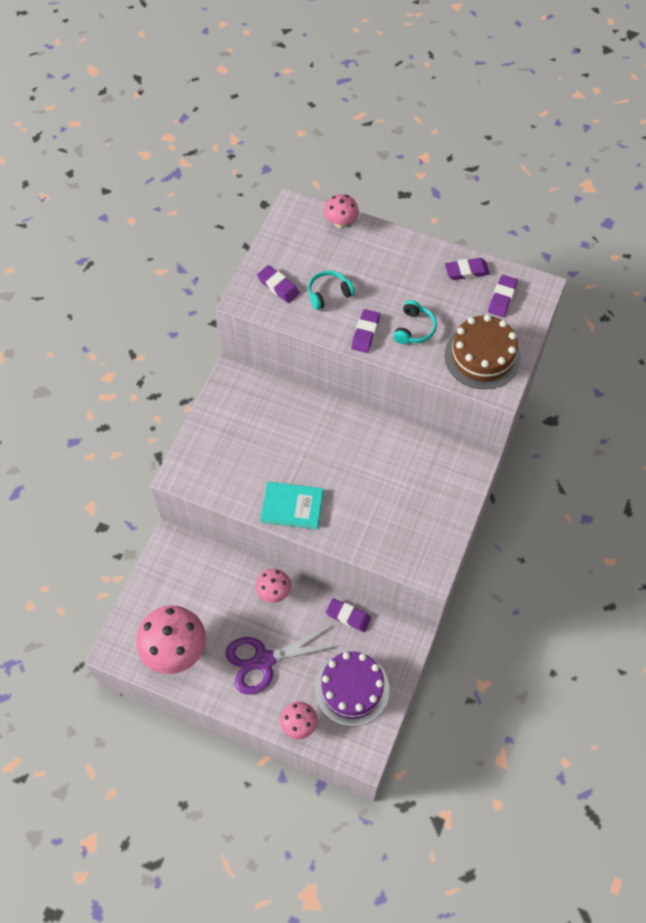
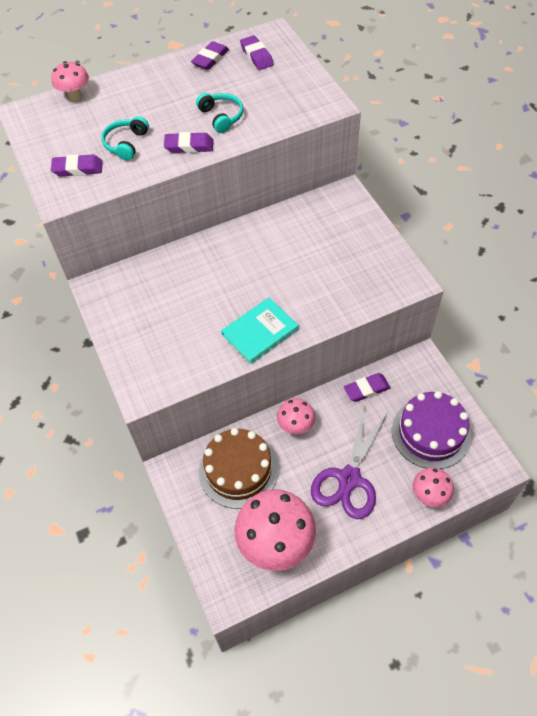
camera: 45 degrees left, 5 degrees down
(365, 333) = (189, 146): purple eraser -> purple eraser turned 60 degrees counterclockwise
(482, 356) = (292, 97): brown cake -> brown cake (238, 470)

